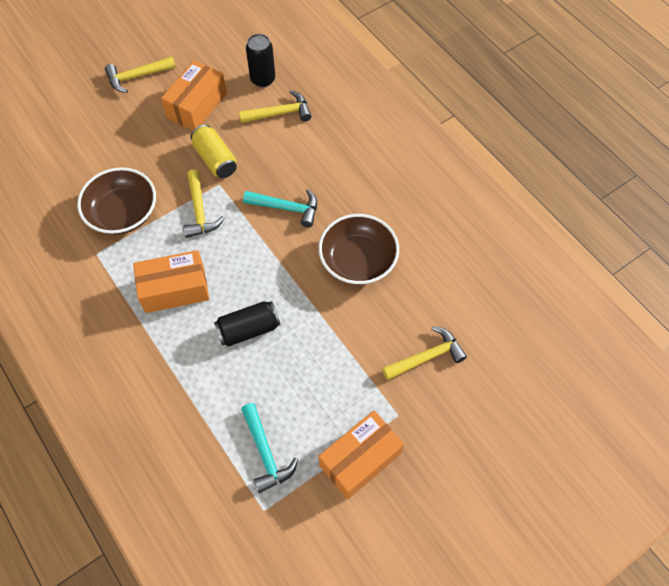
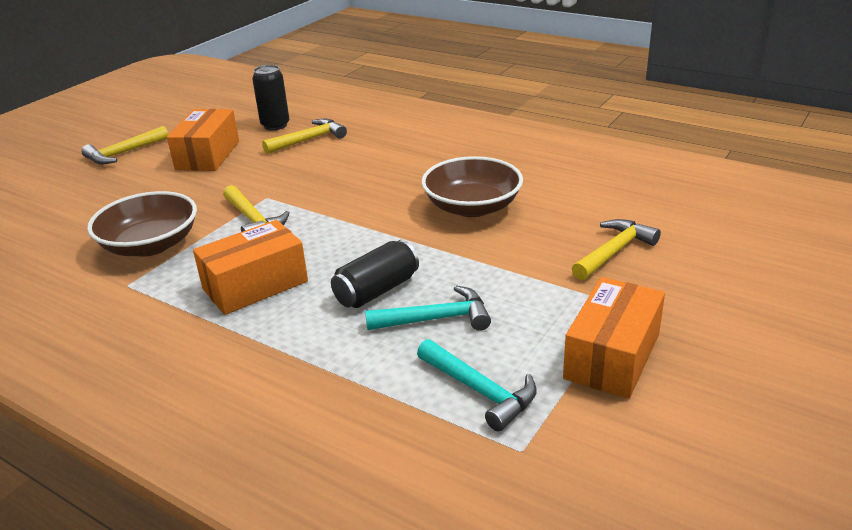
camera: 20 degrees left, 30 degrees down
(215, 159) = (251, 183): yellow can -> none
(286, 208) = (360, 194): turquoise hammer -> turquoise hammer (436, 319)

